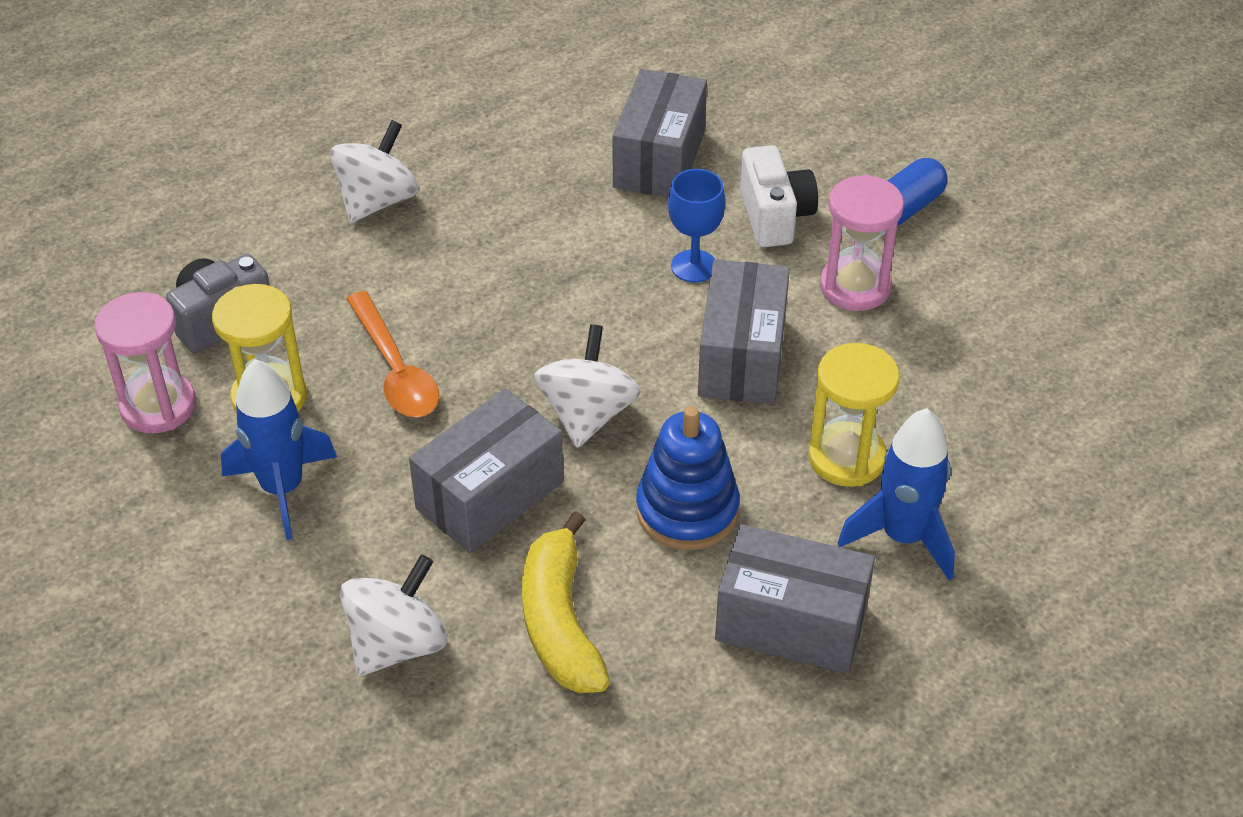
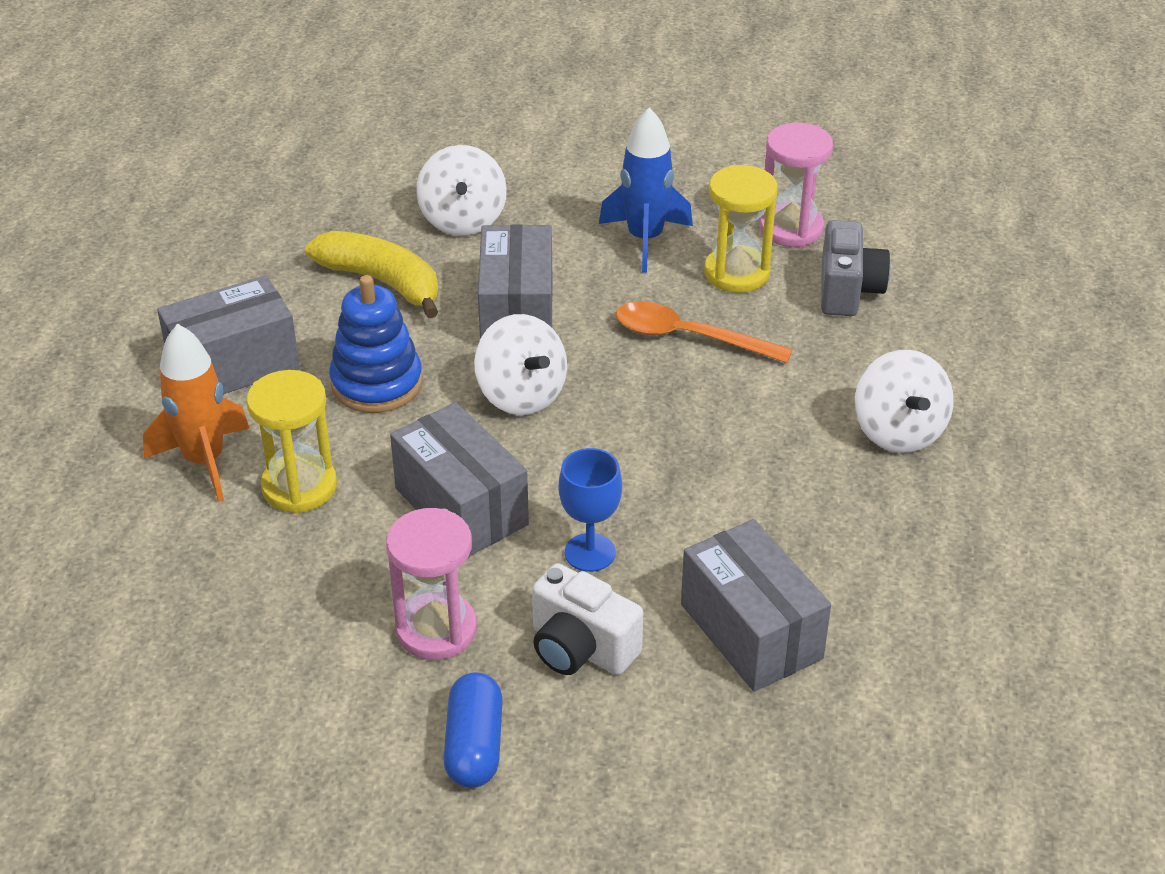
camera: 135 degrees right, 5 degrees down
(903, 537) = (204, 461): blue rocket -> orange rocket

